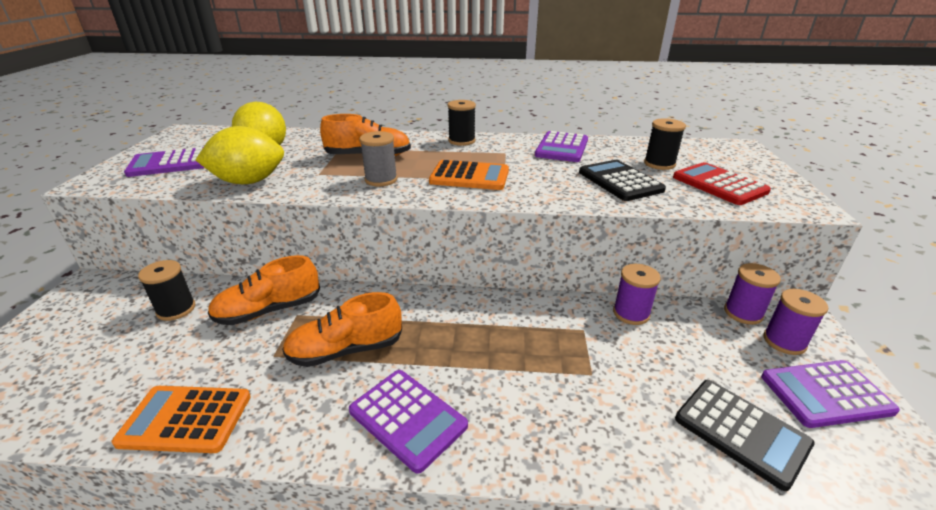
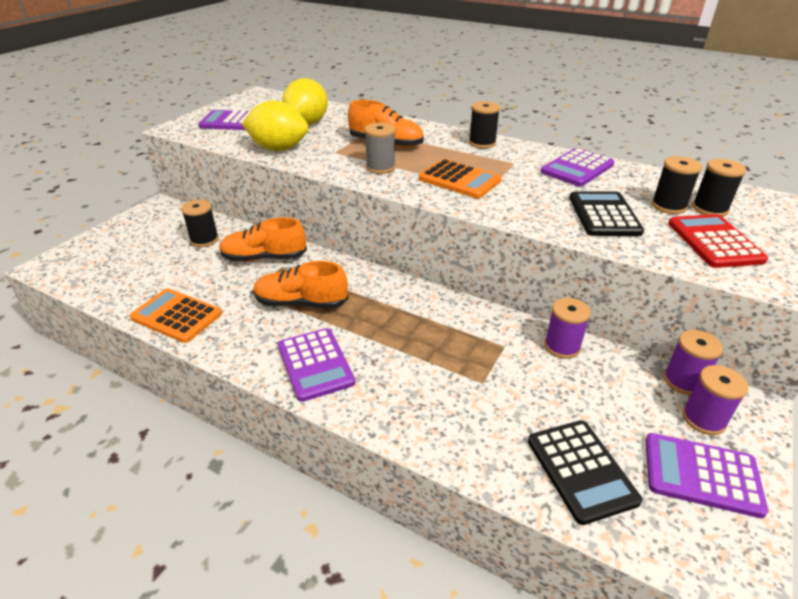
camera: 25 degrees right, 5 degrees up
(689, 160) = (709, 209): none -> black spool

